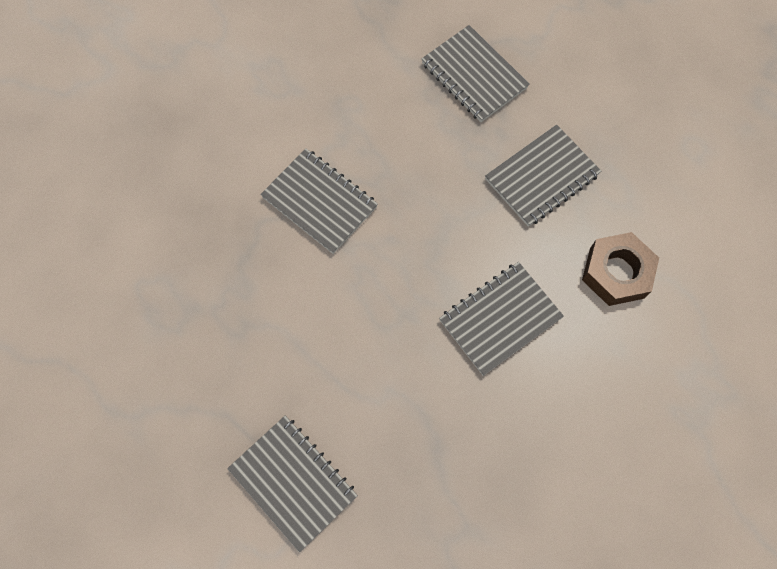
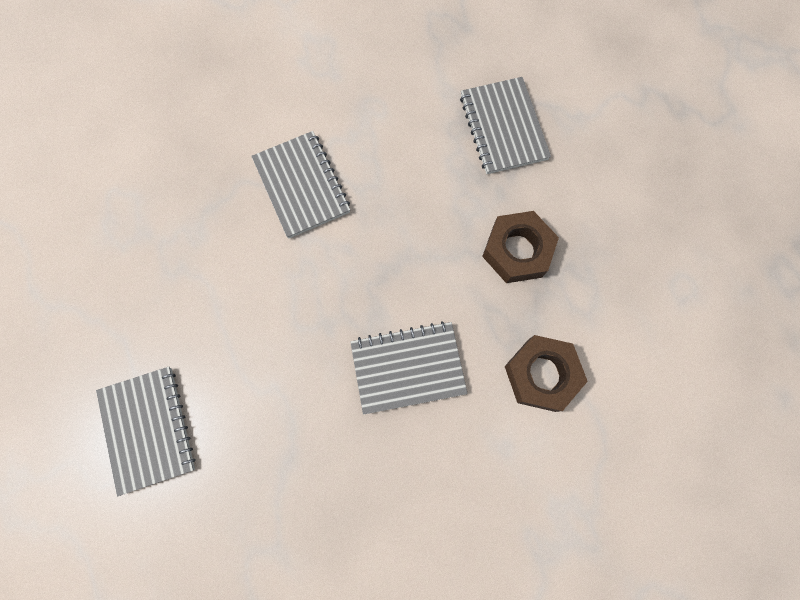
camera: 25 degrees right, 5 degrees up
(541, 177) = (517, 251): grey notebook -> brown nut

